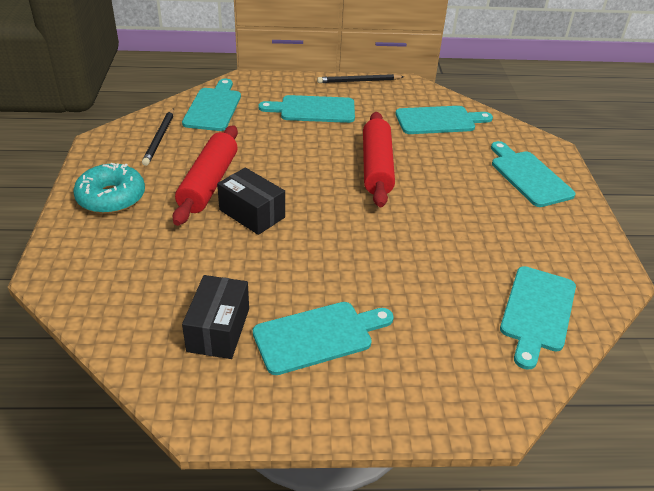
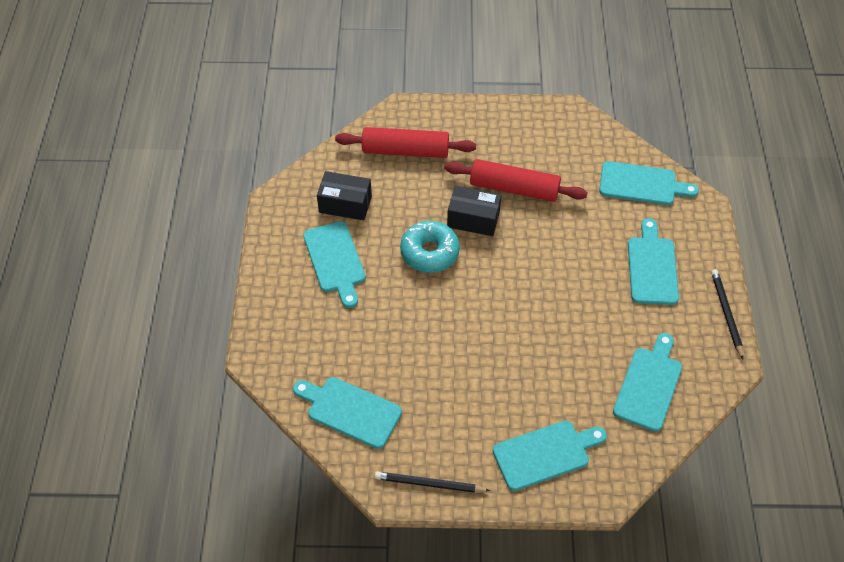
camera: 95 degrees right, 15 degrees up
(111, 198) = (490, 129): turquoise donut -> turquoise donut (429, 252)
(159, 138) = (580, 149): black pencil -> black pencil (429, 484)
(252, 213) = (473, 219): black box -> black box turned 60 degrees clockwise
(376, 167) = (549, 315): red rolling pin -> red rolling pin (405, 150)
(439, 120) = (649, 385): turquoise cutting board -> turquoise cutting board turned 150 degrees counterclockwise

